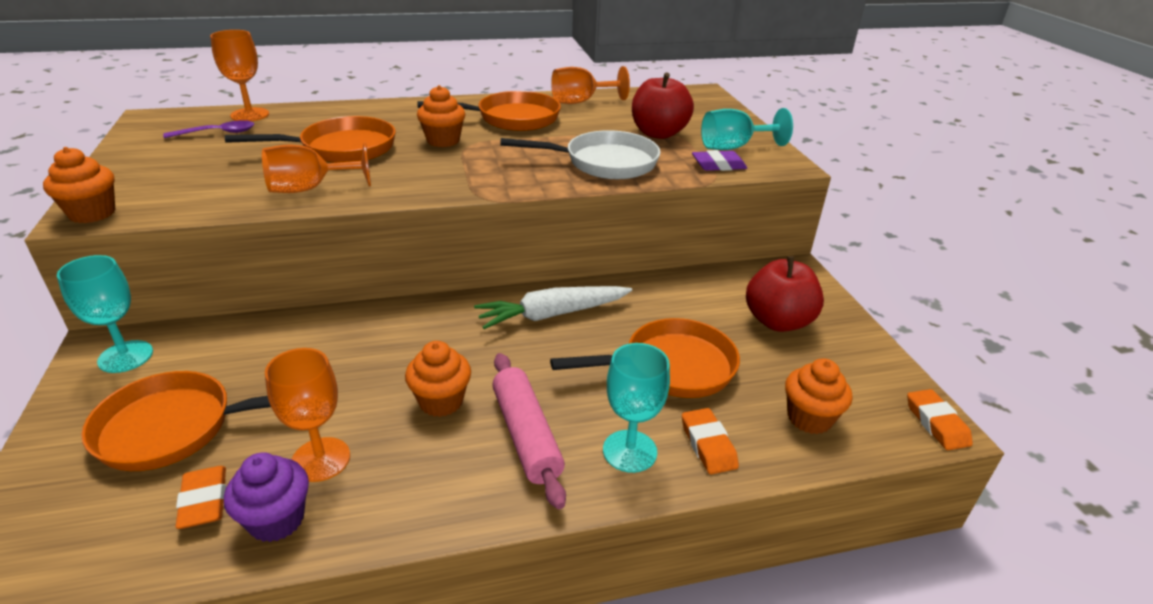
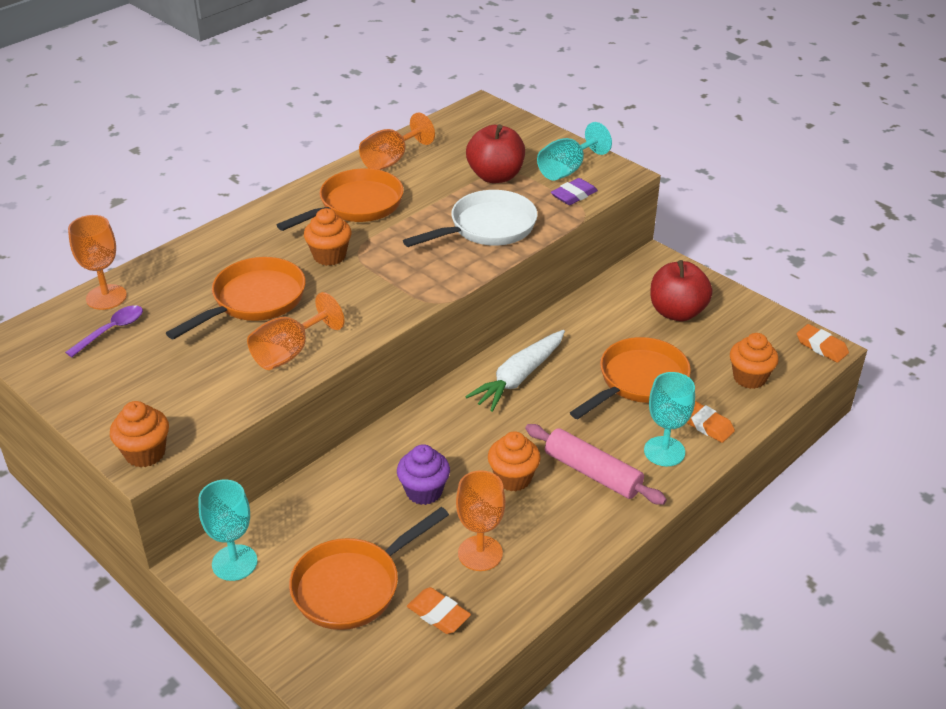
camera: 30 degrees left, 5 degrees up
(276, 520) = (498, 599): purple cupcake -> purple cupcake (424, 491)

